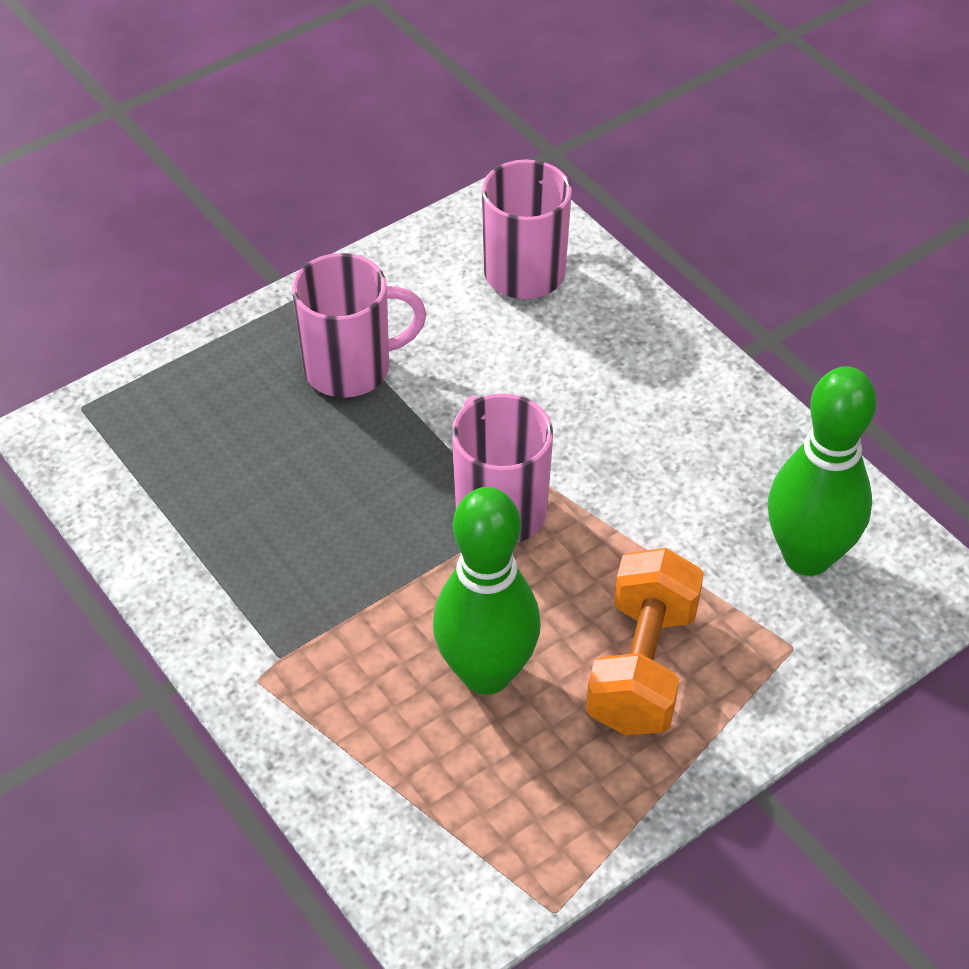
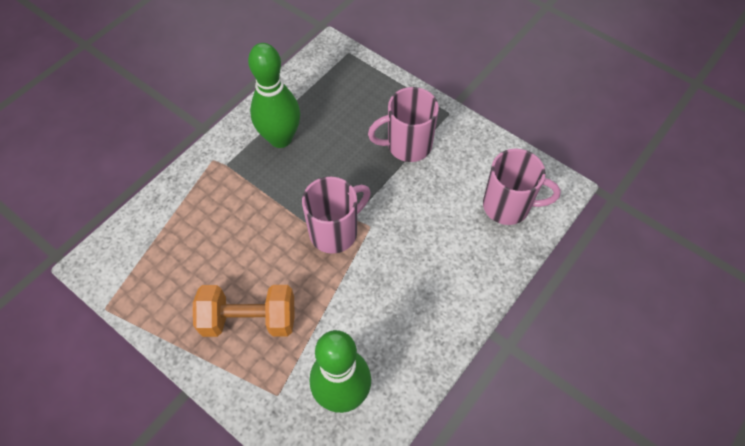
camera: 75 degrees right, 10 degrees up
(351, 368) = (407, 145): pink mug -> pink mug turned 105 degrees clockwise
(486, 673) = (232, 249): green bowling pin -> green bowling pin (280, 138)

